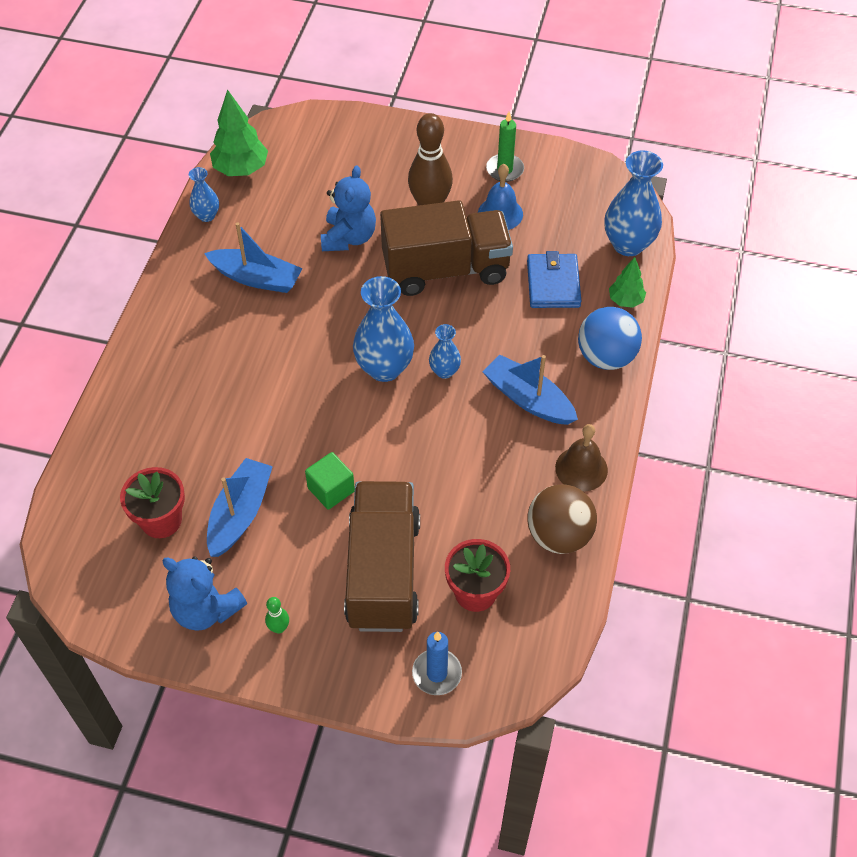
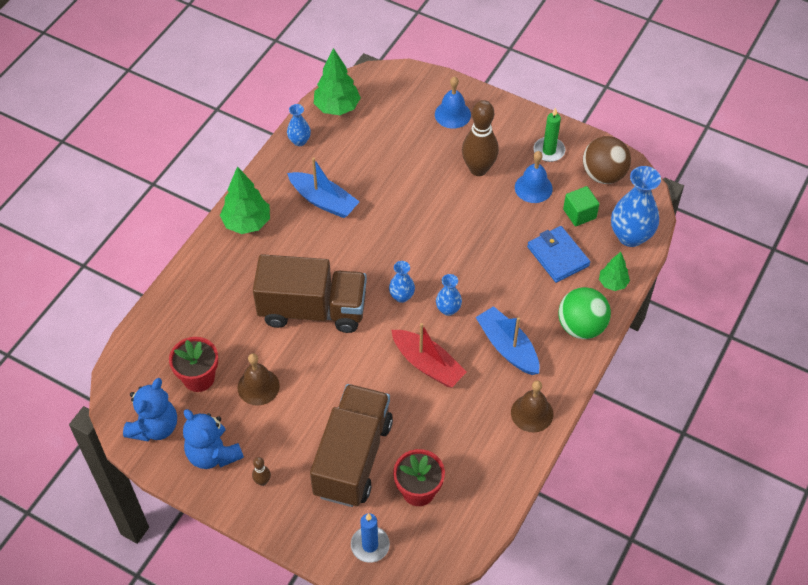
camera: 15 degrees right, 0 degrees up
(169, 323) = (247, 223): none -> green tree
(240, 513) = (258, 386): blue boat -> brown bell
(279, 628) = (262, 481): green bowling pin -> brown bowling pin
(331, 489) = (332, 384): green cube -> green cube (579, 214)
(349, 237) = (405, 182): blue teddy bear -> blue teddy bear (155, 427)
(380, 151) = (452, 114): none -> blue bell
(384, 368) = (401, 296): blue vase -> blue vase, size x0.53
(440, 440) = (428, 364): none -> red boat
(446, 269) = (475, 225): brown truck -> brown truck (313, 310)
(553, 284) = (558, 256): blue wallet -> blue wallet turned 45 degrees counterclockwise
(559, 535) = (497, 462): brown ball -> brown ball (603, 175)
(606, 357) = (581, 326): blue ball -> green ball

